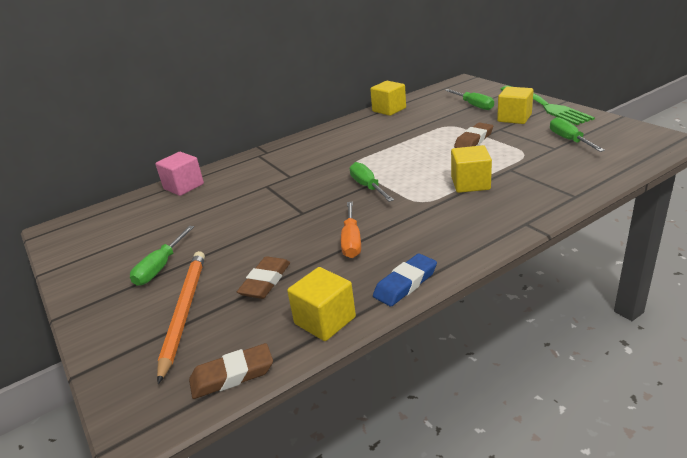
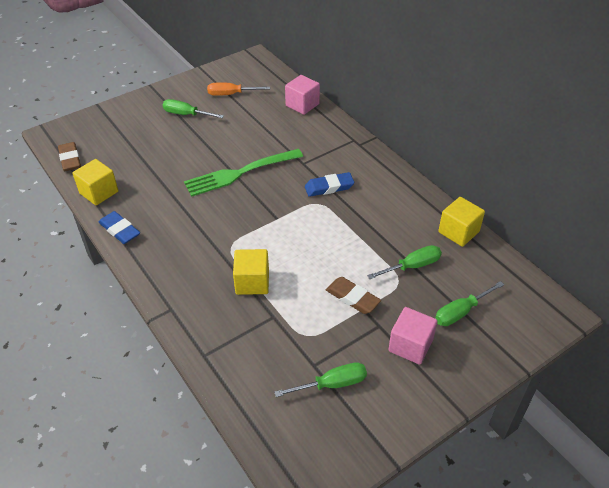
camera: 85 degrees right, 15 degrees up
(184, 312) = (133, 133): orange pencil -> none
(265, 281) = (150, 163): brown eraser -> none
(330, 160) = (329, 187): none -> blue eraser
(351, 241) = (183, 203): orange screwdriver -> orange screwdriver (230, 94)
(367, 186) = (269, 212): green screwdriver -> green screwdriver (413, 266)
(514, 118) = (410, 345): yellow cube -> pink cube
(545, 106) = (447, 386): green fork -> green fork (240, 173)

